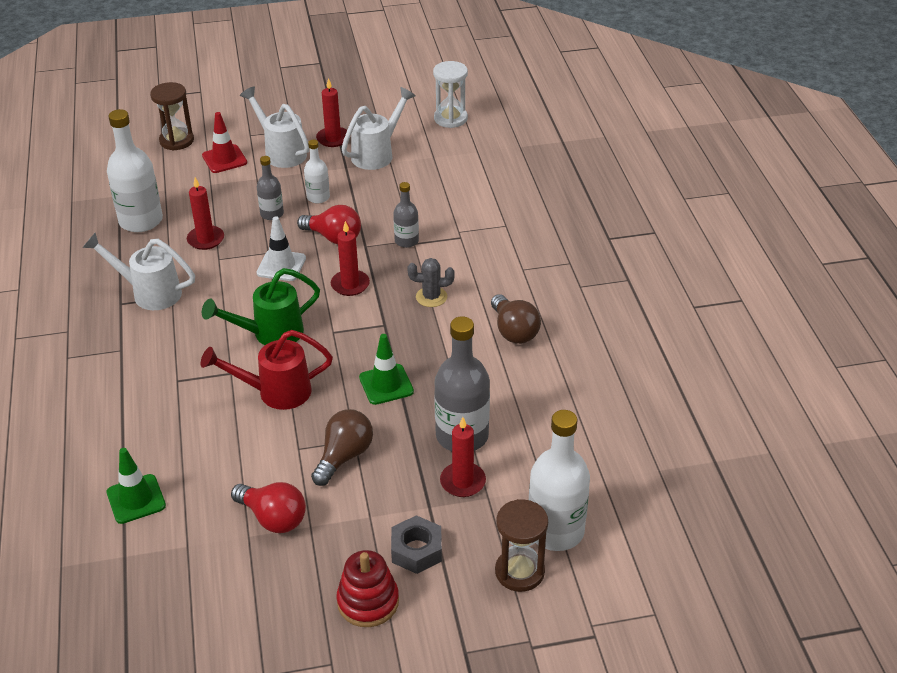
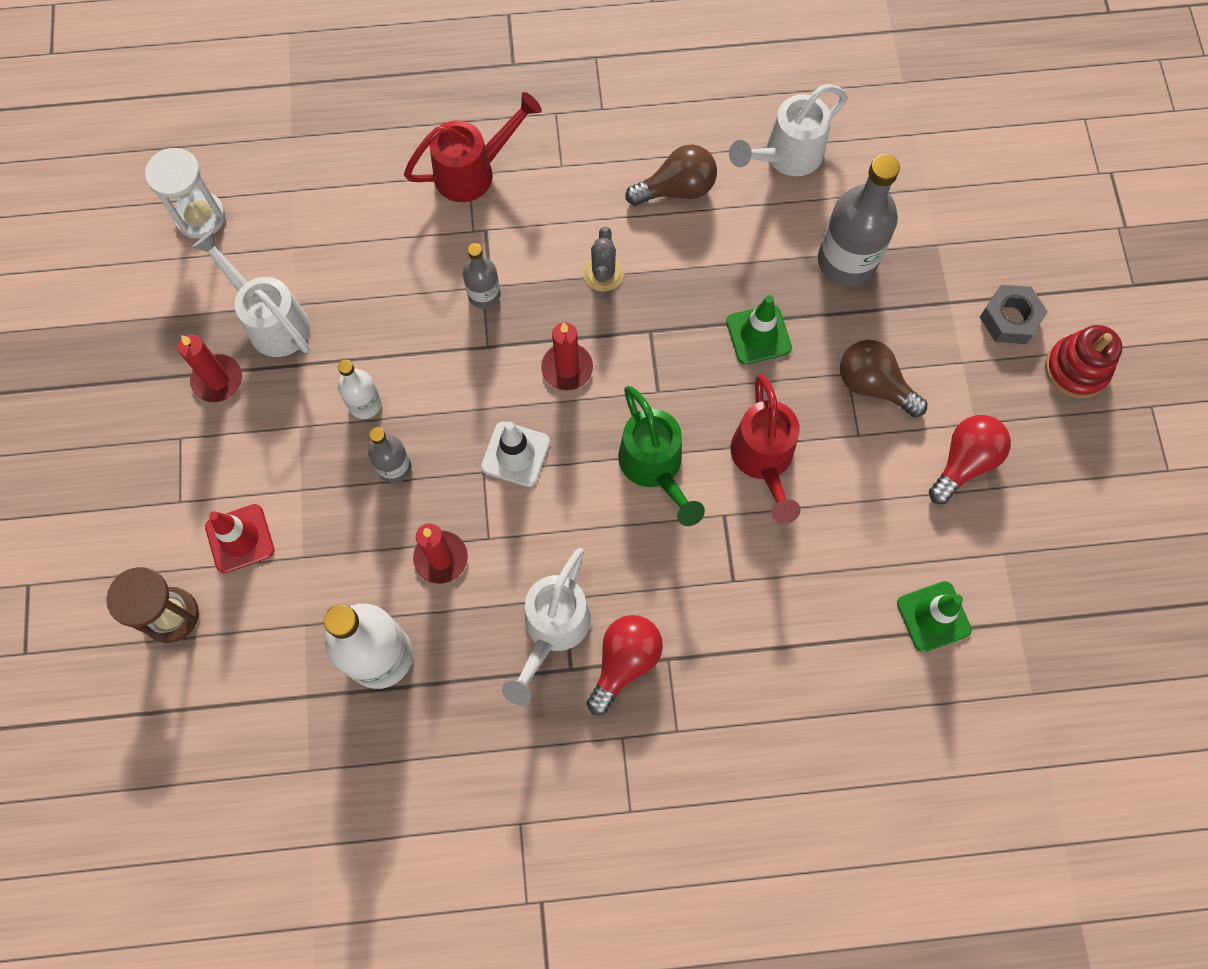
camera: 85 degrees left, 30 degrees up
(281, 152) = (237, 455): white watering can -> white watering can (785, 157)
(333, 237) = (463, 385): red light bulb -> red light bulb (624, 662)
(462, 482) = (915, 266): red candle -> none
(509, 227) = (474, 171): none -> red watering can
(519, 572) = (1036, 226): brown hourglass -> none
(555, 531) = (984, 187): white bottle -> none

